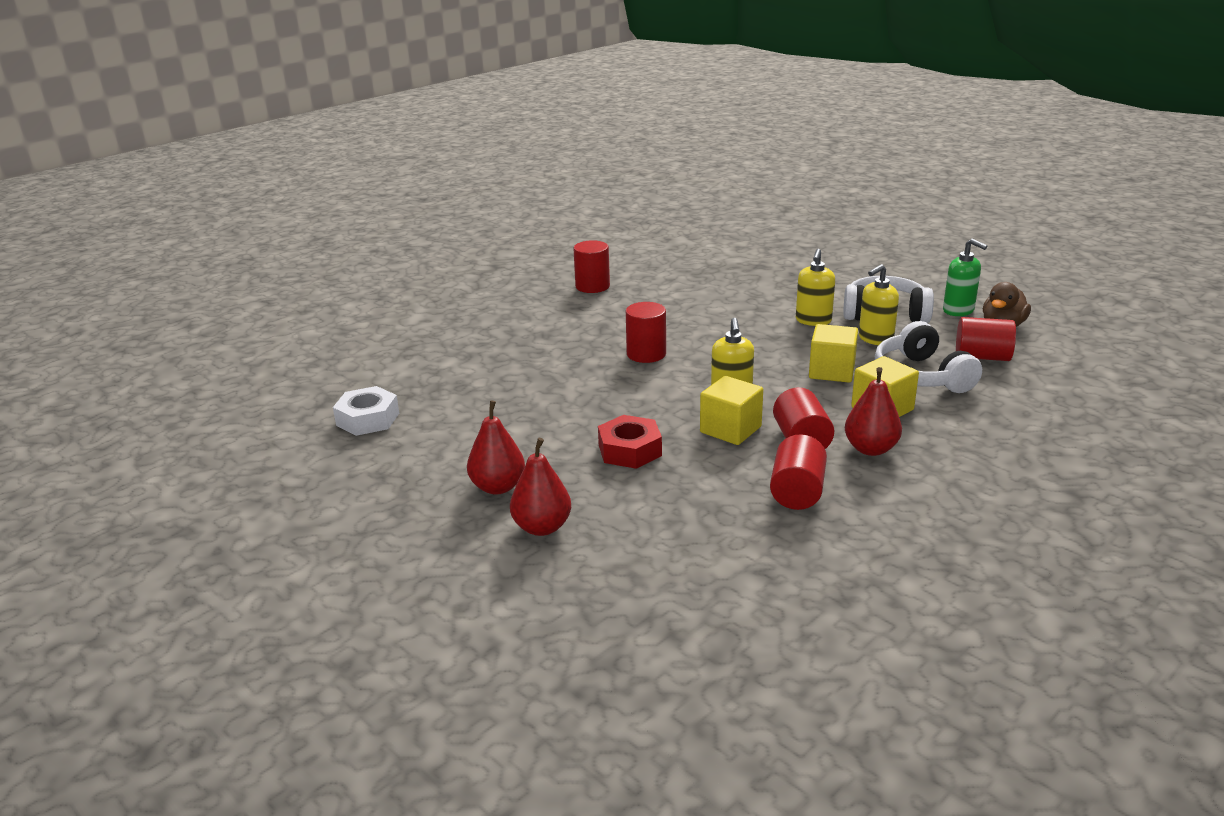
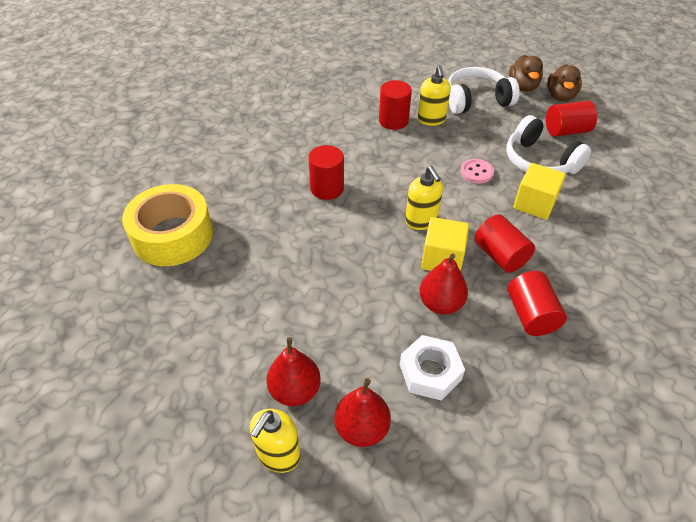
camera: 25 degrees left, 20 degrees up
(368, 419) = (123, 340): white nut -> white nut (430, 372)
(463, 359) = (173, 235): none -> yellow tape
(592, 286) = (237, 118): red cylinder -> red cylinder (393, 121)
(630, 450) = (379, 307): red nut -> none
(831, 371) = (476, 172): yellow cube -> pink button
(870, 449) = (552, 250): red pear -> red pear (440, 304)
(875, 339) = (486, 129): yellow soap dispenser -> yellow soap dispenser (278, 455)
(958, 310) = (523, 86): green soap dispenser -> brown duck

